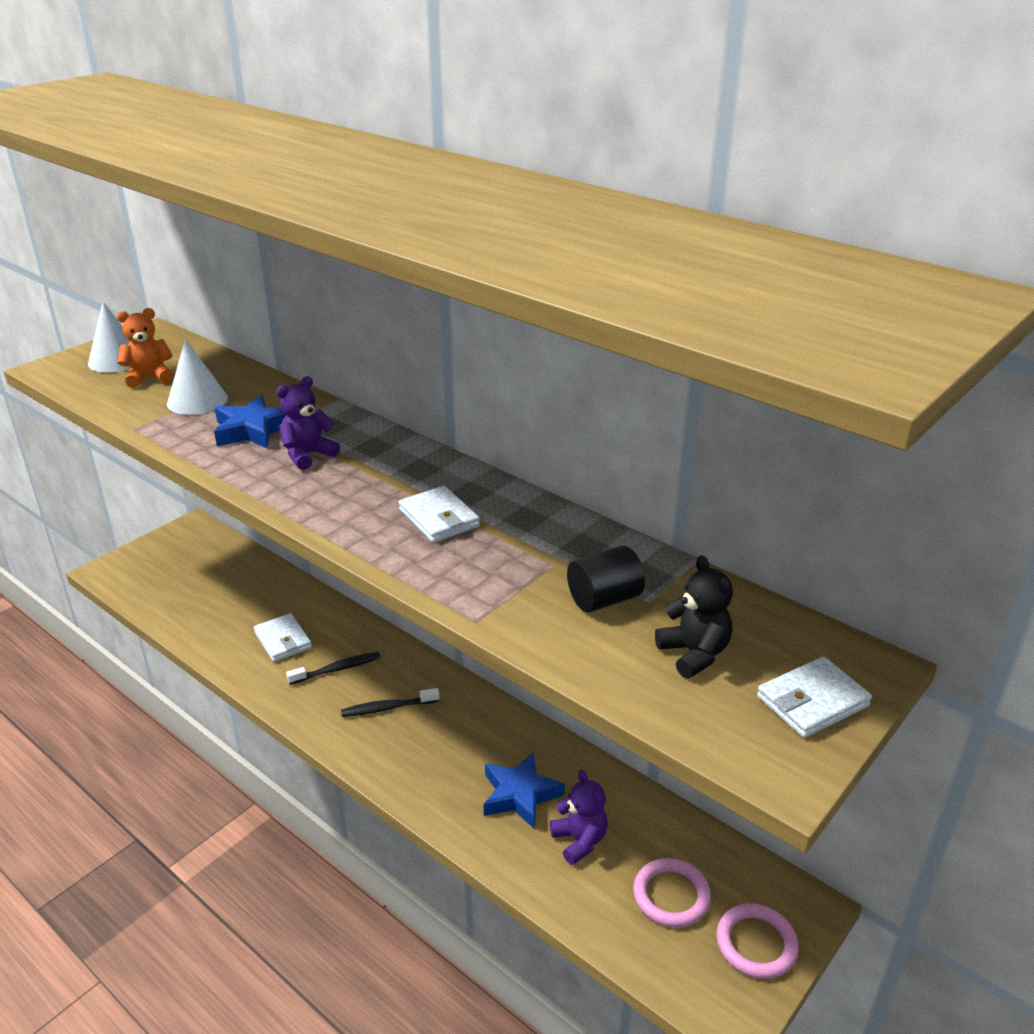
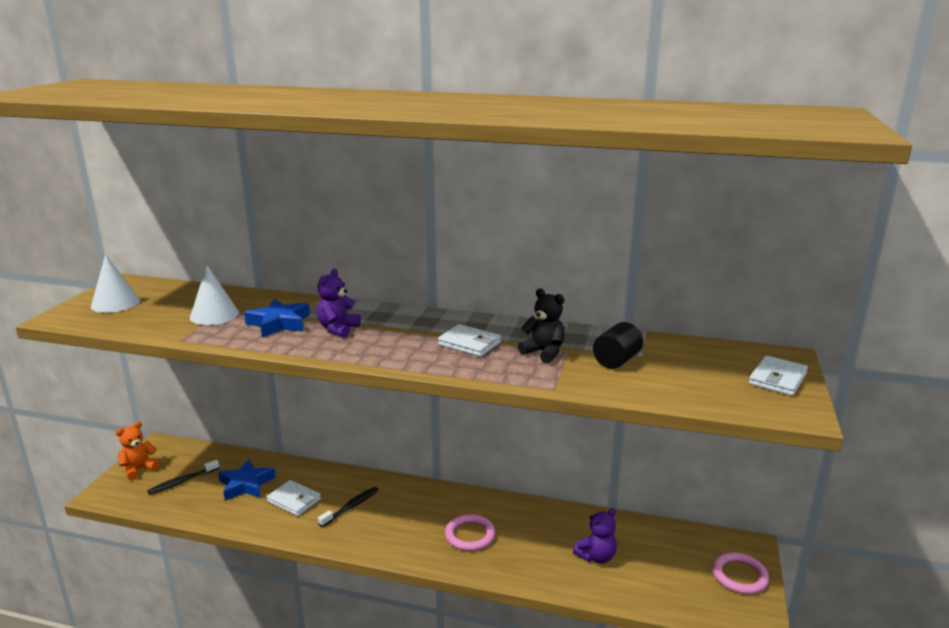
camera: 25 degrees left, 10 degrees down
(149, 377) = (157, 308): orange teddy bear -> orange teddy bear (139, 469)
(387, 708) = (407, 520): black toothbrush -> black toothbrush (182, 481)
(520, 795) = (538, 543): blue star -> blue star (246, 484)
(579, 840) = (596, 556): purple teddy bear -> purple teddy bear turned 105 degrees clockwise
(671, 895) = (673, 568): pink ring -> pink ring (470, 535)
(694, 654) = (694, 373): black teddy bear -> black teddy bear (544, 352)

